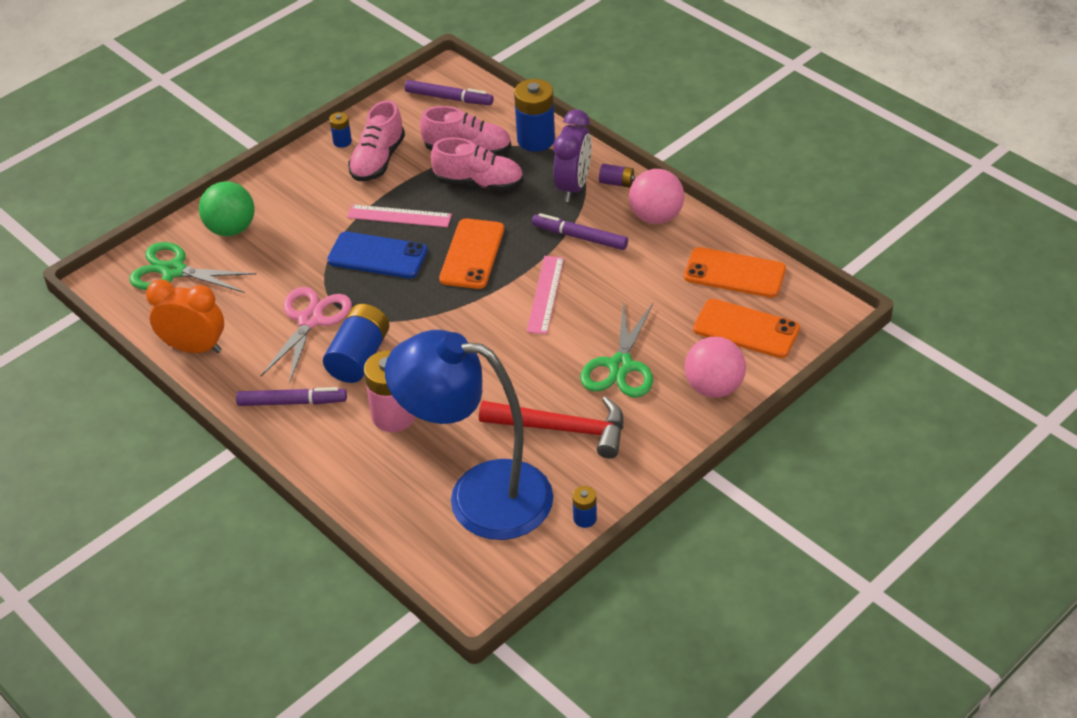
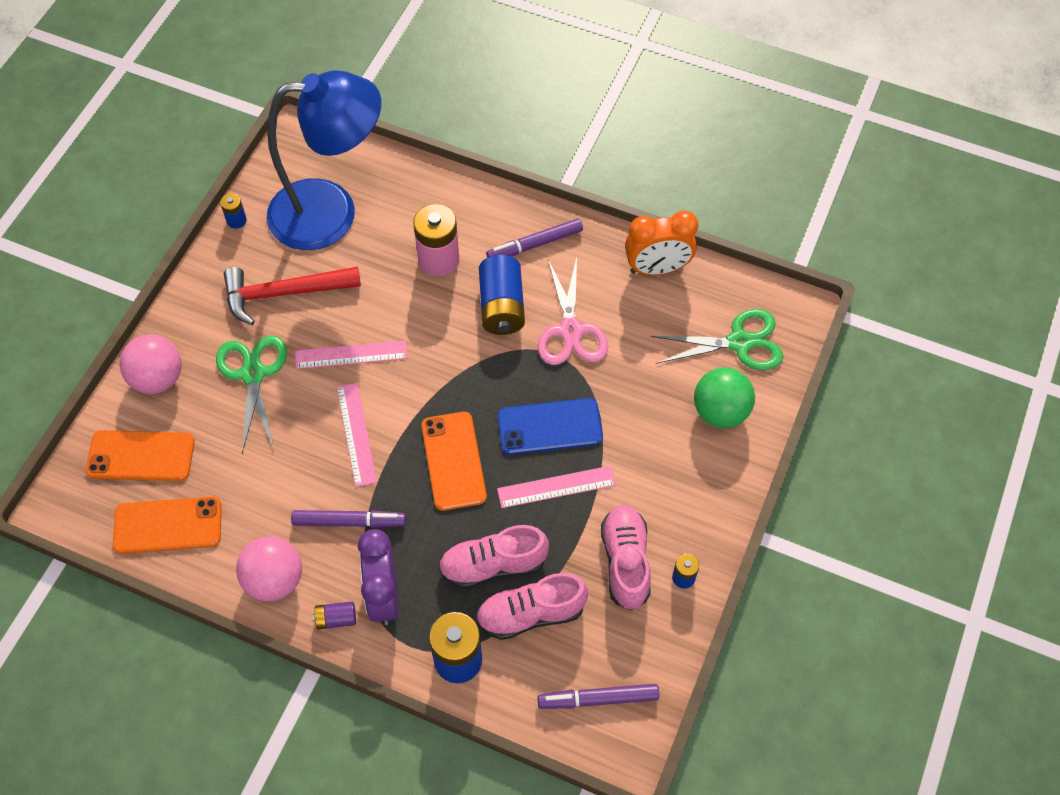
camera: 155 degrees right, 15 degrees up
(521, 356) = (351, 355): none -> pink ruler

